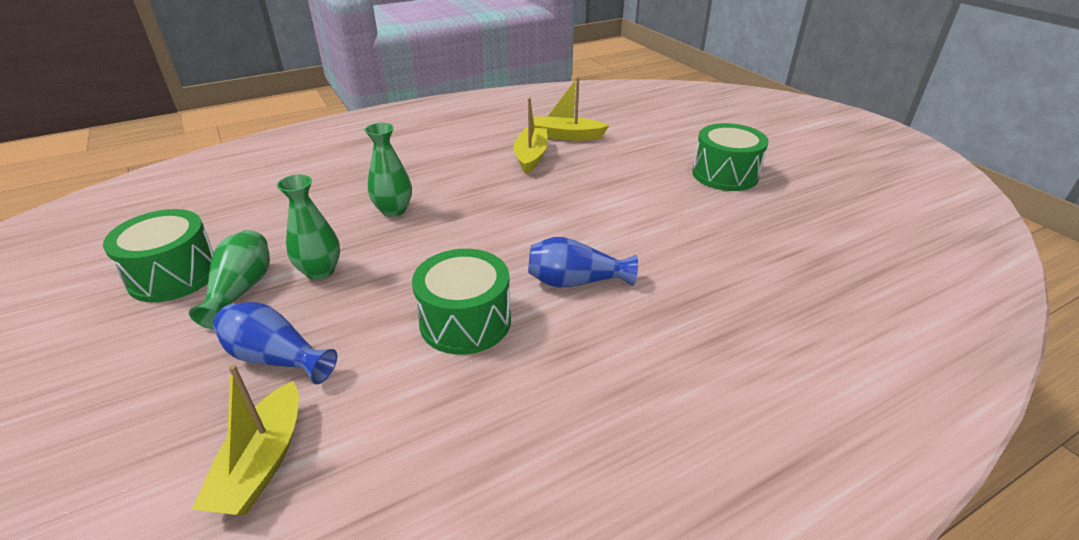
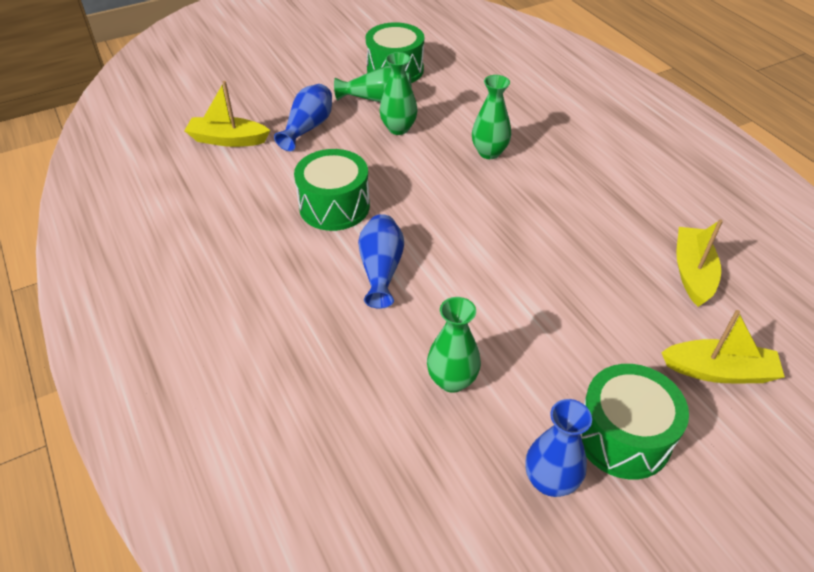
camera: 90 degrees right, 10 degrees up
(531, 157) = (621, 239): yellow boat -> yellow boat (719, 371)
(704, 241) = (452, 380): none -> green vase
(775, 203) = (550, 481): none -> blue vase

